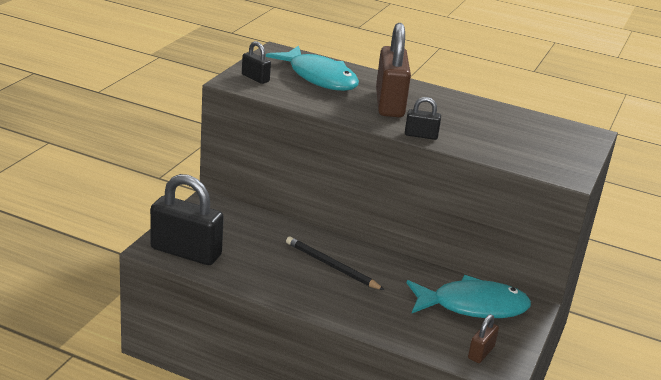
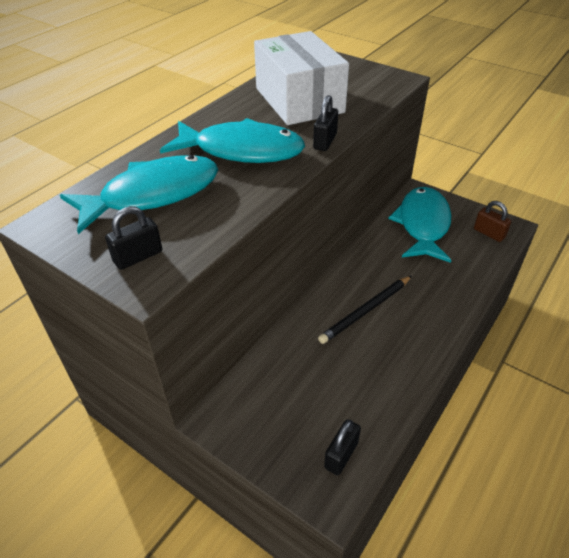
camera: 75 degrees left, 15 degrees up
(186, 252) = (341, 455): black padlock -> black padlock, size x0.47
(389, 104) = (242, 150): brown padlock -> turquoise fish
(486, 125) = (299, 100): none -> white box

